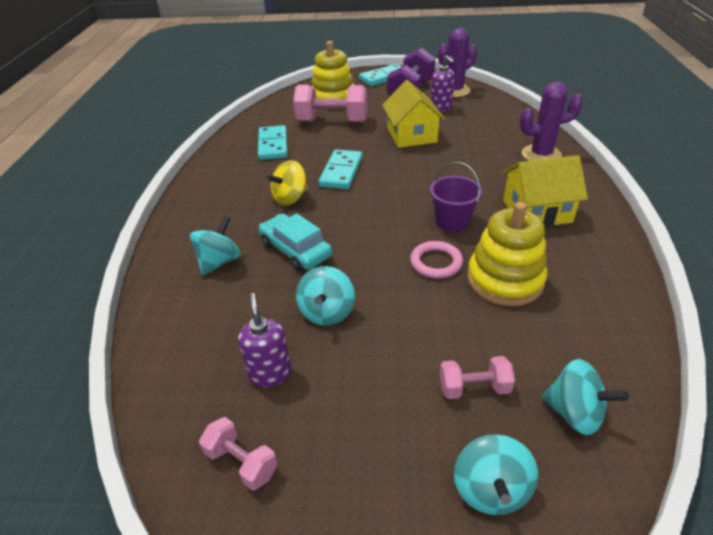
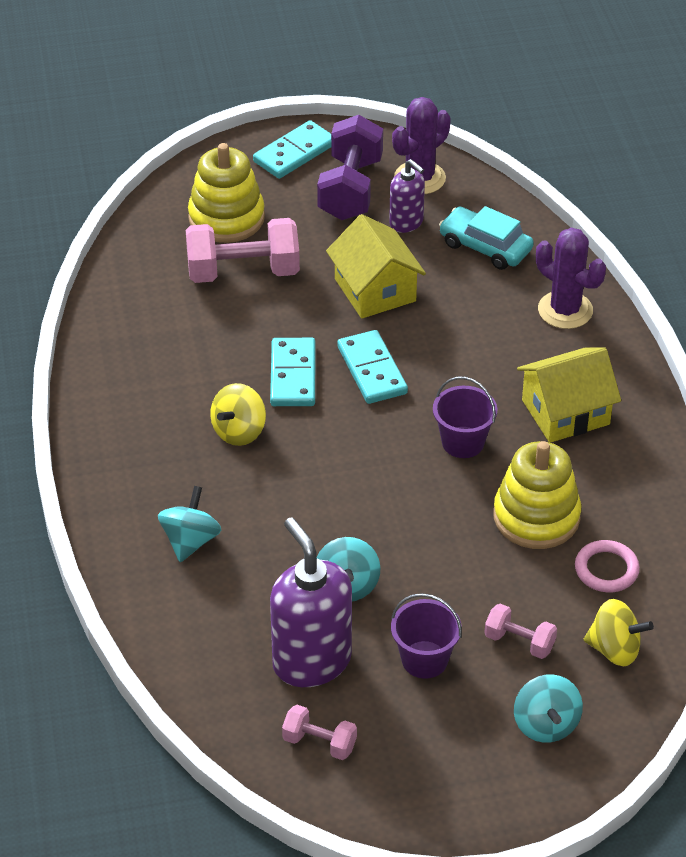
camera: 15 degrees left, 5 degrees up
(270, 373) = (311, 661): purple soap dispenser -> purple soap dispenser, size x1.81
(273, 145) = (170, 334): turquoise domino -> turquoise domino (371, 370)
(296, 250) = (279, 511): turquoise car -> turquoise car (485, 247)
(376, 390) = (424, 659): none -> purple bucket
(436, 262) = (454, 505): pink ring -> pink ring (606, 569)
(474, 388) = (519, 642): pink dumbbell -> pink dumbbell turned 45 degrees clockwise
(541, 155) = (565, 310): purple cactus -> purple cactus turned 60 degrees clockwise
(574, 412) = (614, 649): turquoise spinning top -> yellow spinning top

